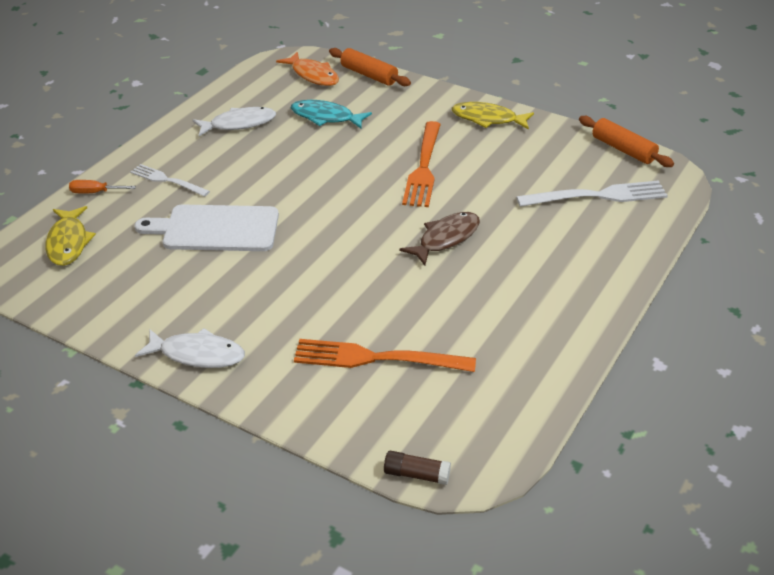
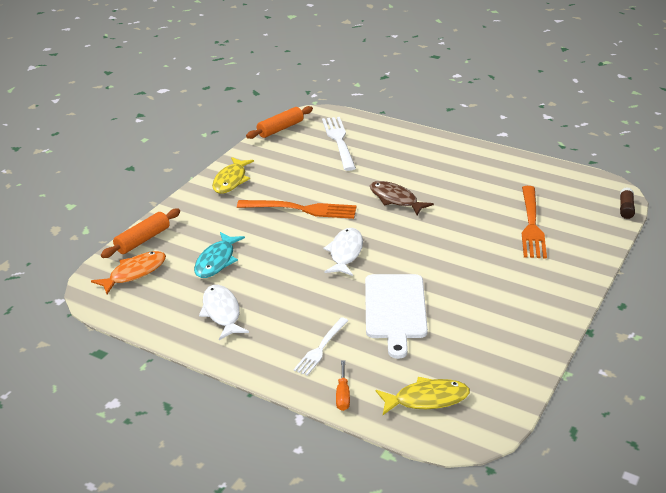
camera: 90 degrees left, 5 degrees down
(197, 354) = (553, 302): white fish -> white fish (345, 253)

